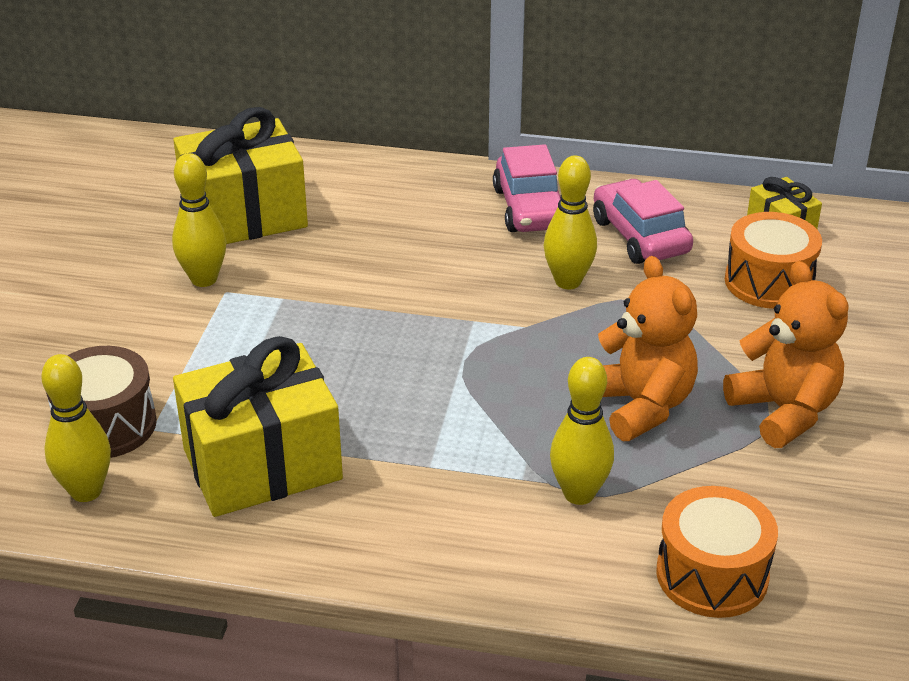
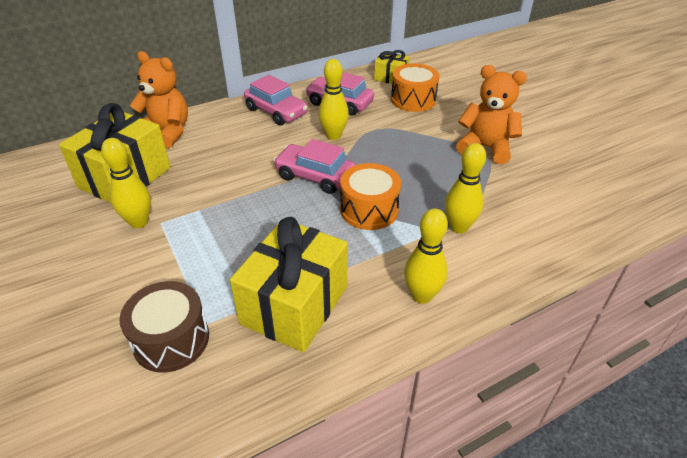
camera: 40 degrees left, 5 degrees up
(86, 491) = (205, 389): yellow bowling pin -> yellow bowling pin (421, 295)
(471, 326) = (315, 176): none -> pink car
(641, 406) = (432, 174): orange teddy bear -> orange teddy bear (167, 133)
(712, 575) = (552, 231): orange drum -> orange drum (369, 210)

